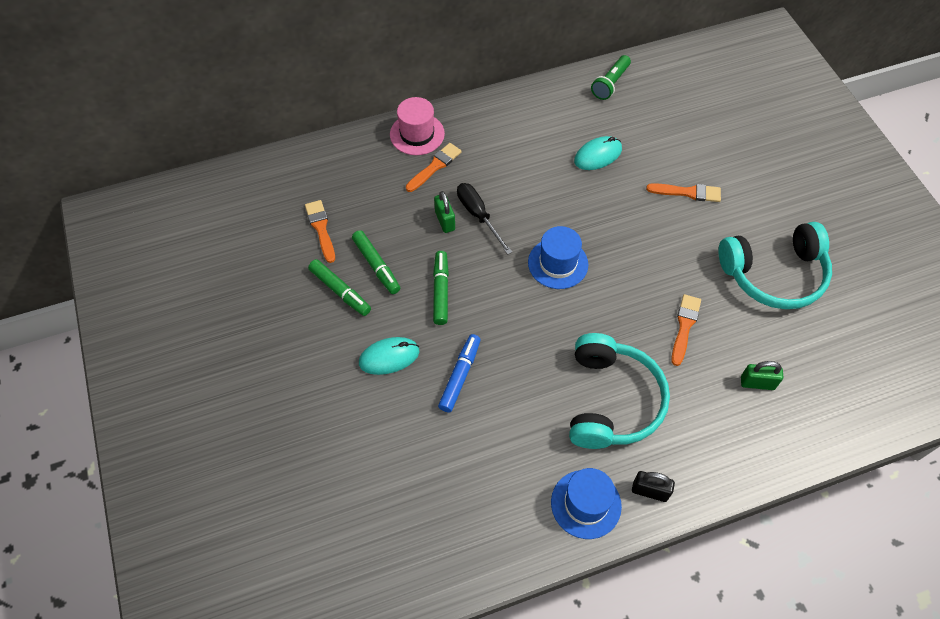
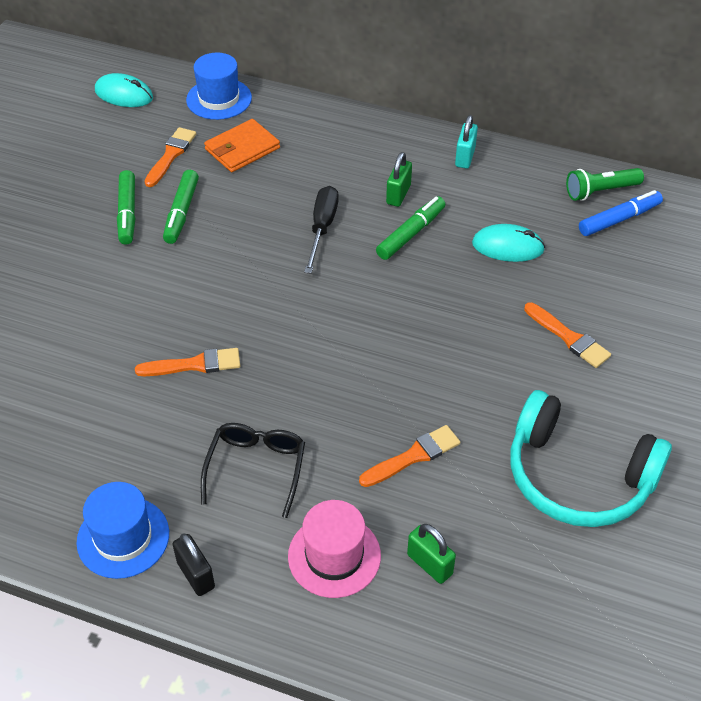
camera: 40 degrees right, 10 degrees down
(364, 192) = (242, 149): none -> orange wallet
(389, 357) = (104, 291): turquoise mouse -> turquoise mouse (124, 94)
(417, 134) = (346, 129): pink hat -> pink hat (334, 556)
(435, 166) = (331, 164): orange brush -> orange brush (194, 364)
(441, 291) = (212, 268): green marker -> green marker (411, 234)
(445, 221) = (286, 213): green padlock -> green padlock (398, 194)
(460, 376) = (144, 347): blue marker -> blue marker (619, 219)
(511, 109) = (465, 157): none -> turquoise padlock
(558, 263) = (350, 315): blue hat -> blue hat (219, 99)
(611, 401) = (256, 468): turquoise headphones -> black glasses

